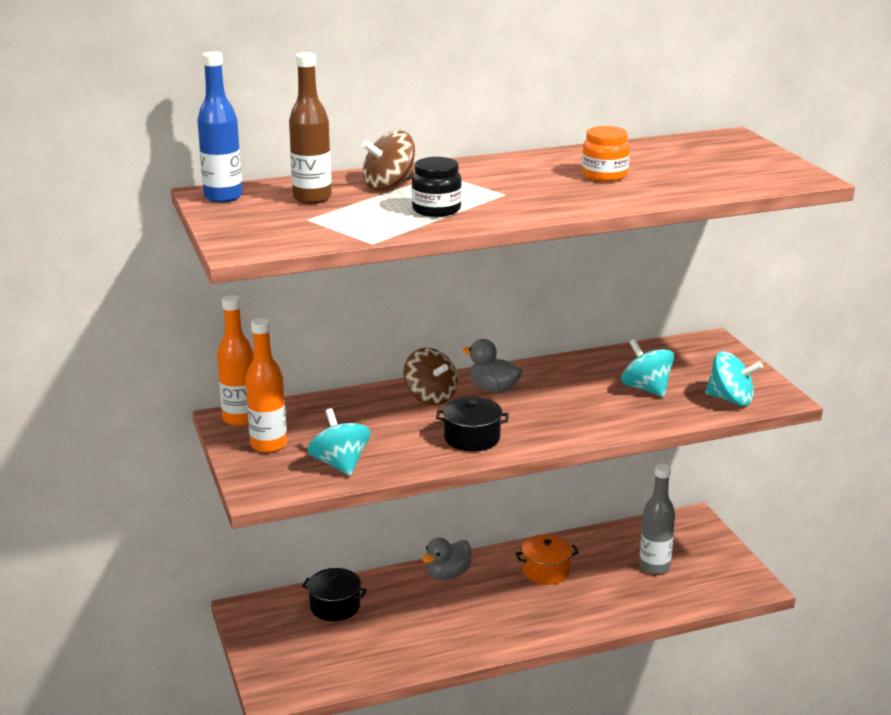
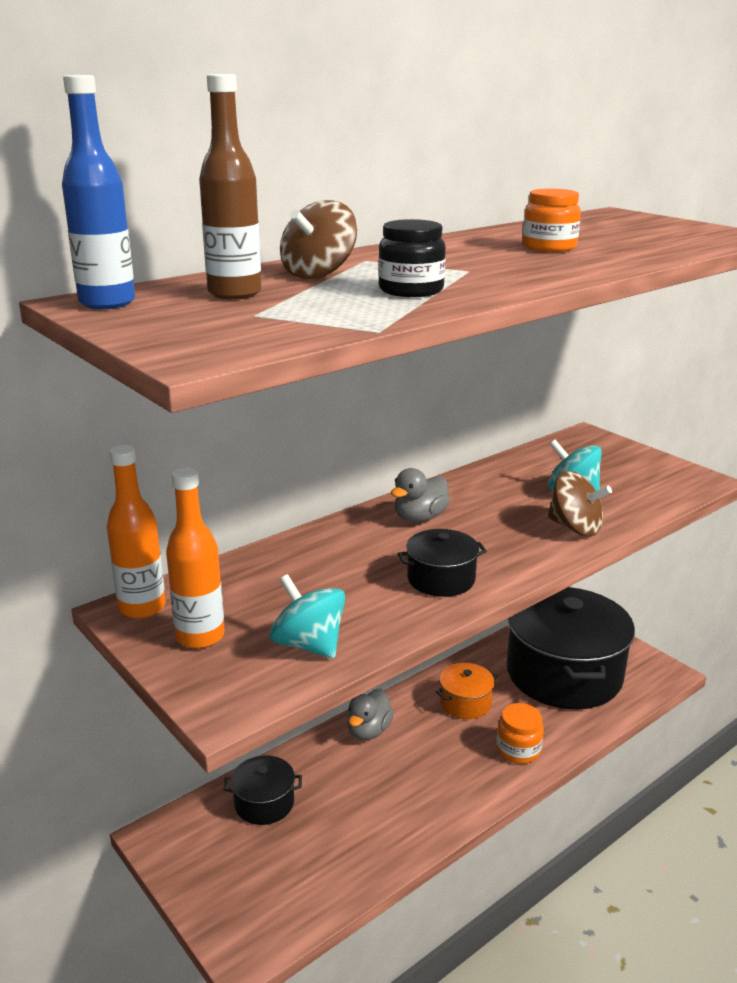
camera: 20 degrees left, 0 degrees up
(430, 397) = (358, 539): brown spinning top -> brown spinning top (575, 527)
(493, 389) = (420, 518): grey duck -> grey duck turned 60 degrees counterclockwise
(568, 616) = (518, 750): none -> orange jar
(654, 567) = (563, 673): grey bottle -> black pot
(730, 399) = (660, 489): turquoise spinning top -> none

